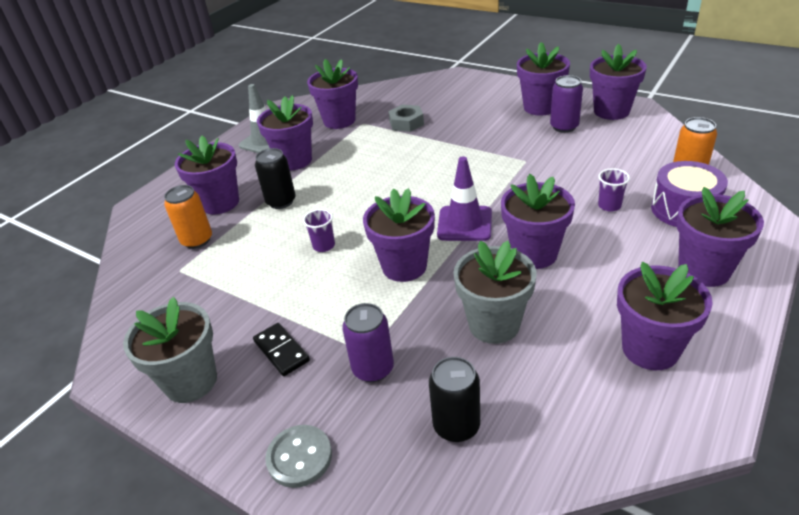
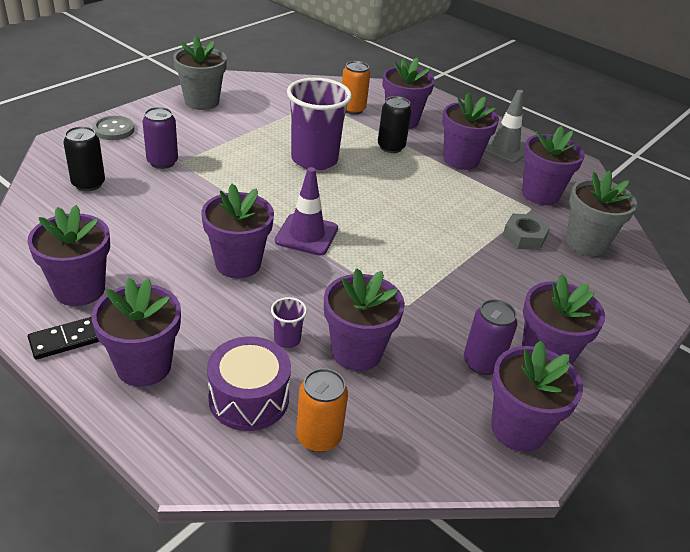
camera: 90 degrees right, 0 degrees up
(281, 351) = (205, 132): black domino -> black domino (65, 340)
(324, 246) = (314, 159): purple cup -> purple cup, size x2.39
(404, 266) = (264, 192): purple flower pot -> purple flower pot (356, 352)
(494, 324) = (166, 220): grey flower pot -> grey flower pot (586, 243)

